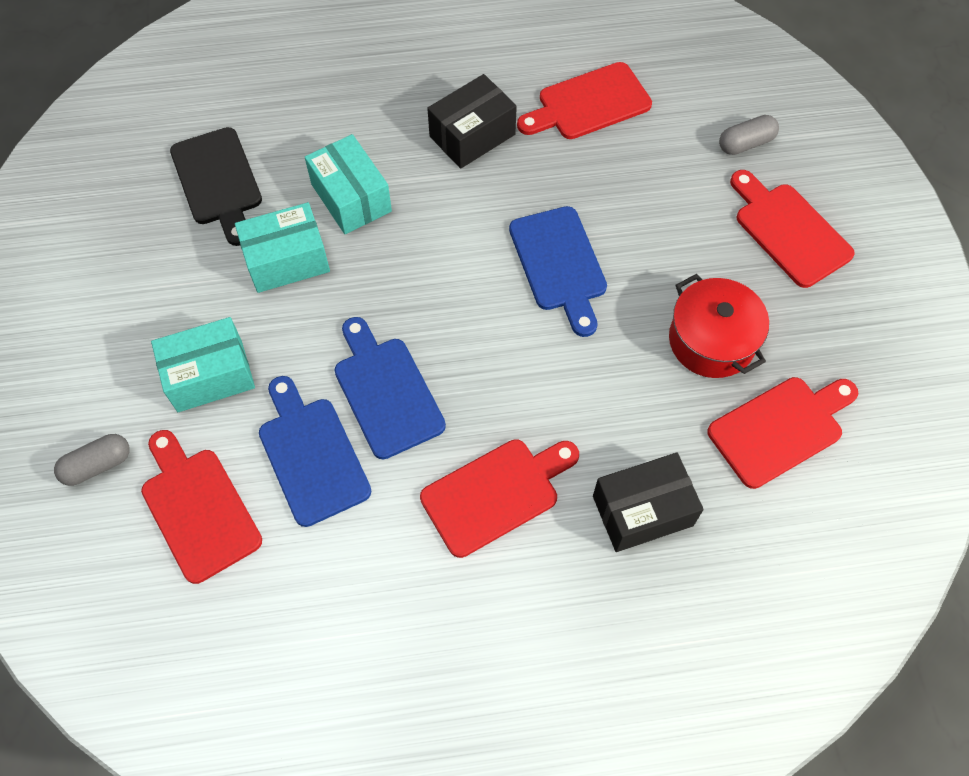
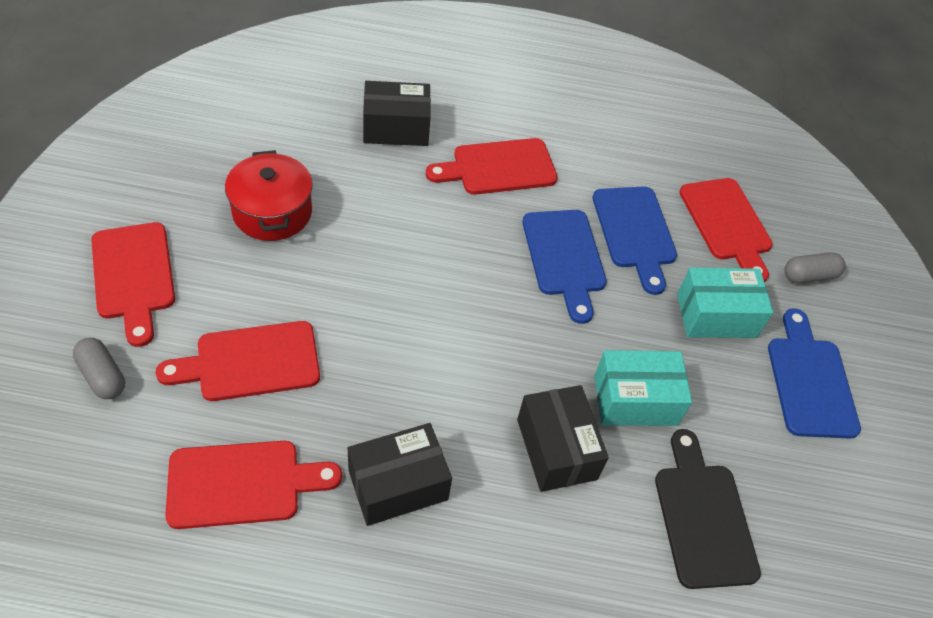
camera: 170 degrees left, 10 degrees down
(351, 198) = (556, 449): turquoise box -> black box
(559, 264) = (370, 313): blue cutting board -> blue cutting board (810, 381)
(745, 143) = (102, 376): grey capsule -> grey capsule turned 60 degrees clockwise
(780, 429) = (261, 141): red cutting board -> red cutting board (250, 362)

